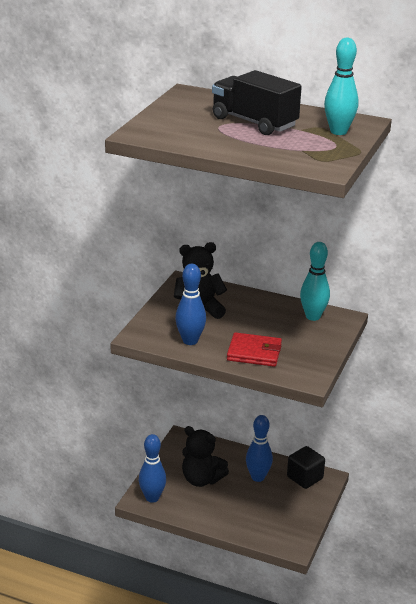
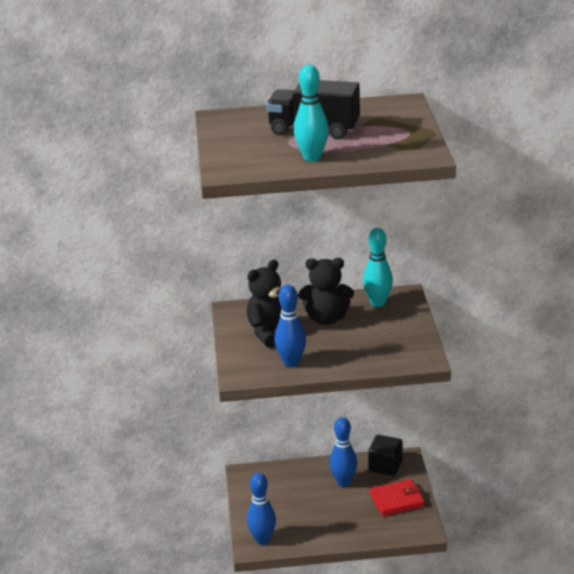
camera: 25 degrees left, 0 degrees up
(201, 479) = (294, 504): black teddy bear -> black teddy bear (326, 319)
(254, 352) = (358, 353): red wallet -> red wallet (397, 500)
(338, 132) = (395, 118): turquoise bowling pin -> turquoise bowling pin (312, 157)

